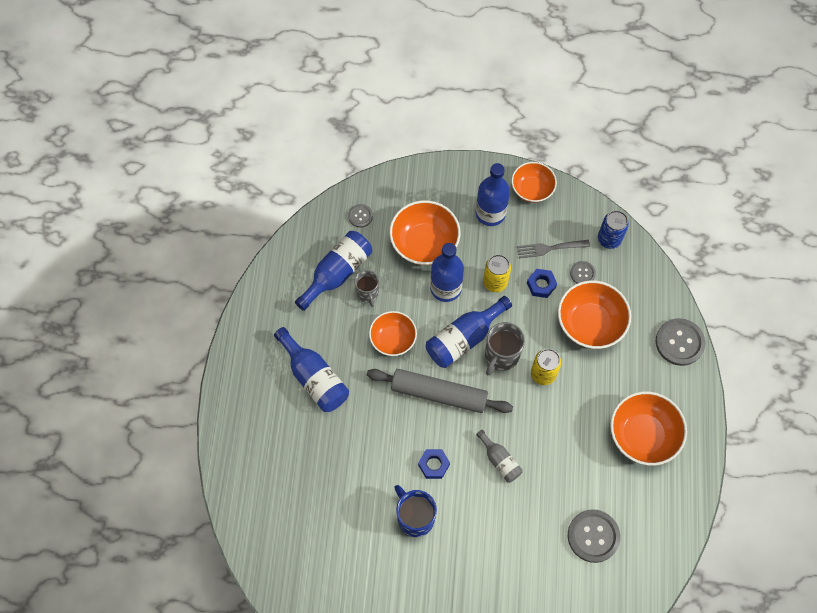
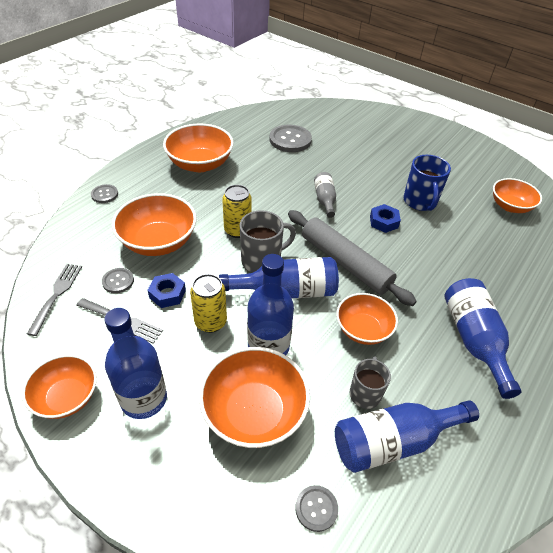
camera: 150 degrees left, 20 degrees down
(329, 569) = (510, 206): none -> orange bowl
(609, 239) = (57, 295): blue can -> grey fork
(679, 342) = (104, 194): grey button -> grey button, size x0.53

